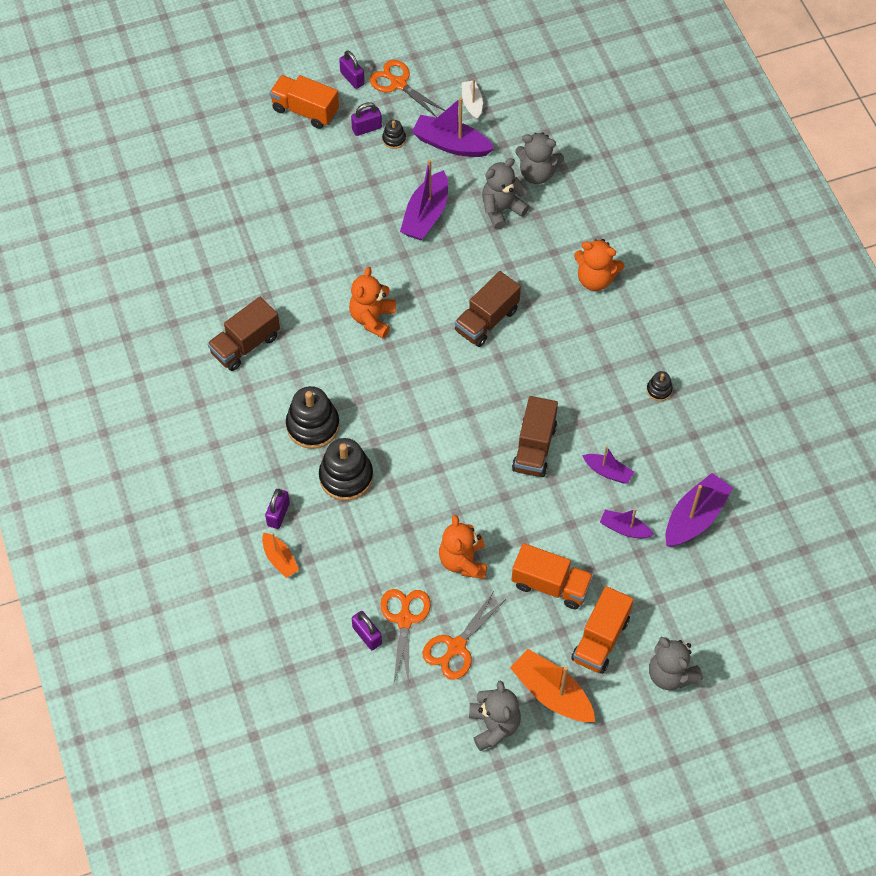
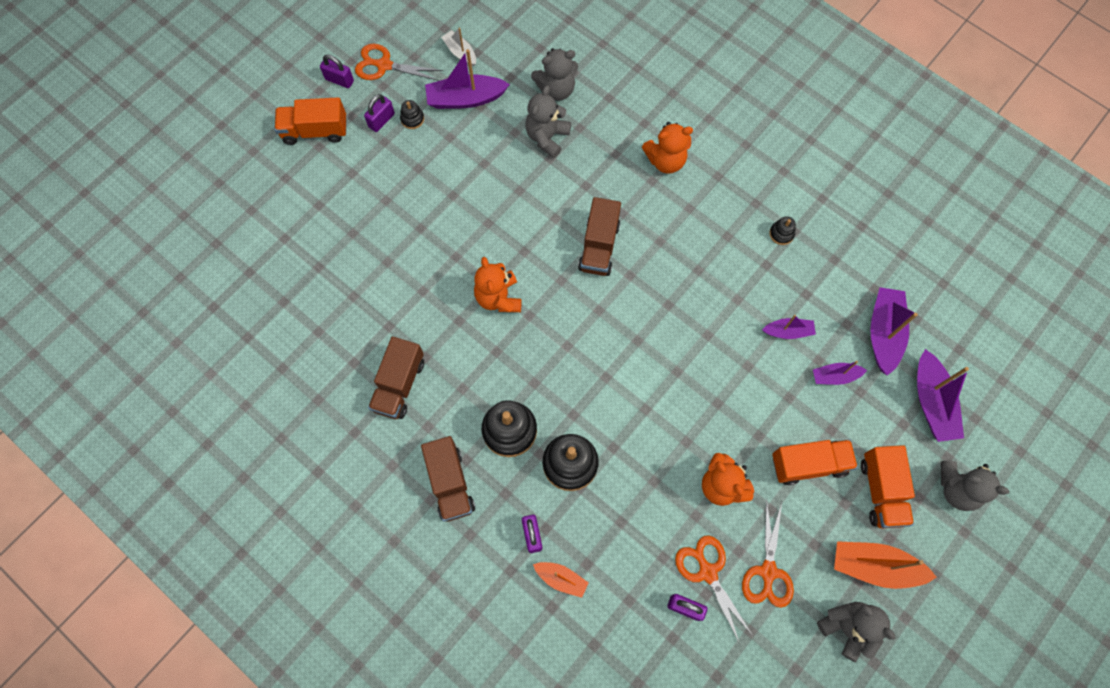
camera: 30 degrees left, 10 degrees up
(426, 215) = (484, 175): purple boat -> purple boat (931, 402)
(534, 448) = (714, 343): brown truck -> brown truck (450, 483)

